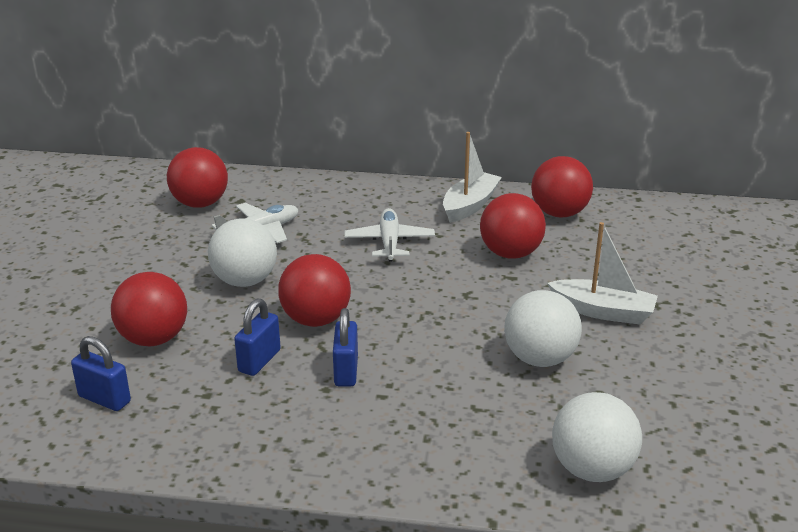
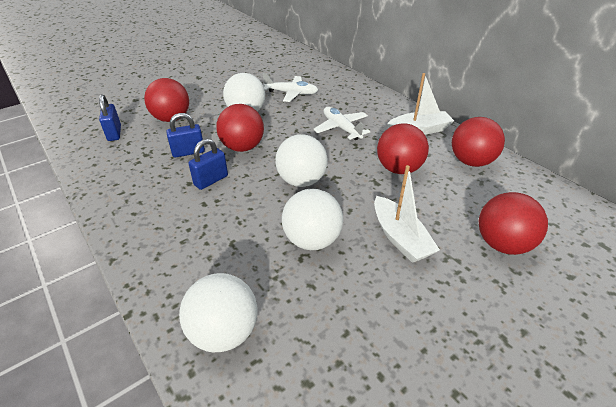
camera: 45 degrees right, 10 degrees up
(200, 204) = (288, 70): red ball -> red ball (502, 244)
(389, 242) = (341, 128): white plane -> white plane turned 75 degrees counterclockwise
(441, 316) = (301, 181): none -> white ball

